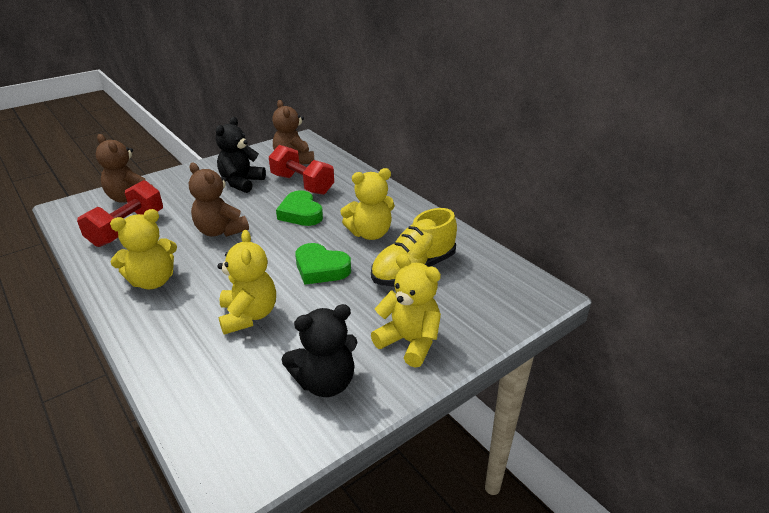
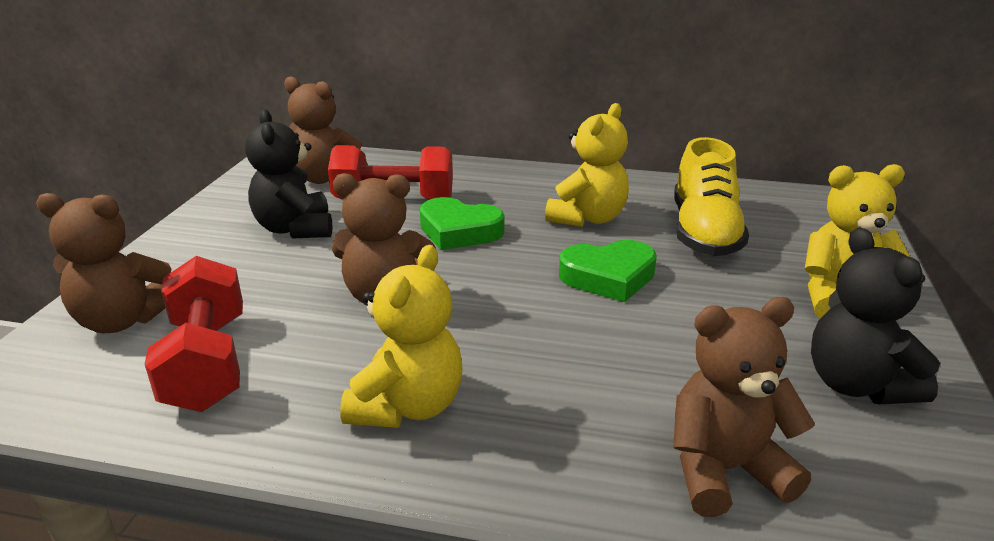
camera: 40 degrees left, 5 degrees down
(203, 375) = (724, 470): none -> brown teddy bear
(249, 315) = (633, 370): yellow teddy bear -> none
(325, 382) = (857, 385): black teddy bear -> black teddy bear turned 135 degrees clockwise

